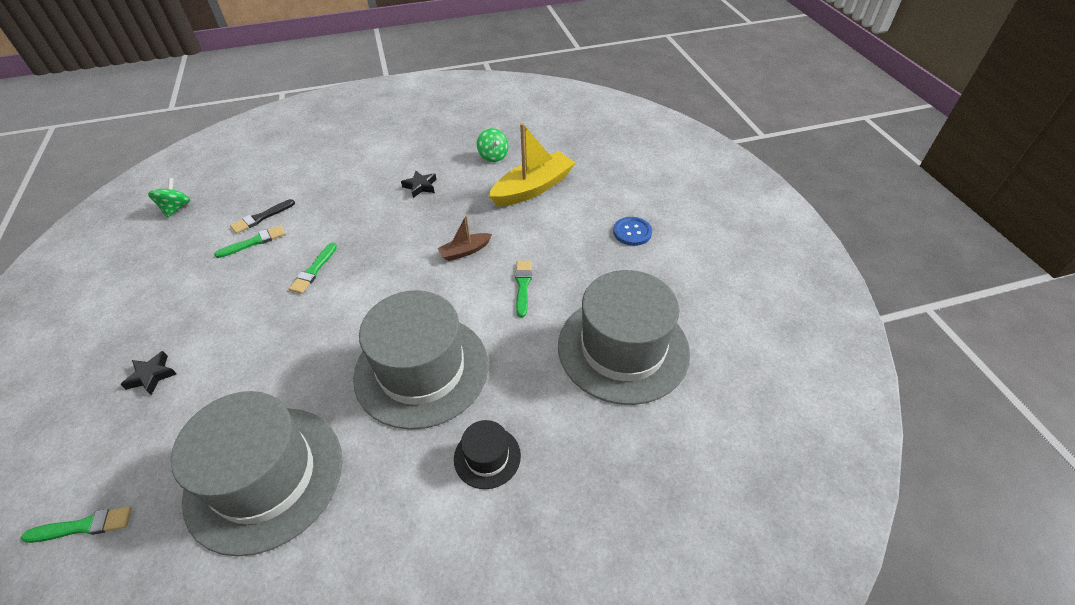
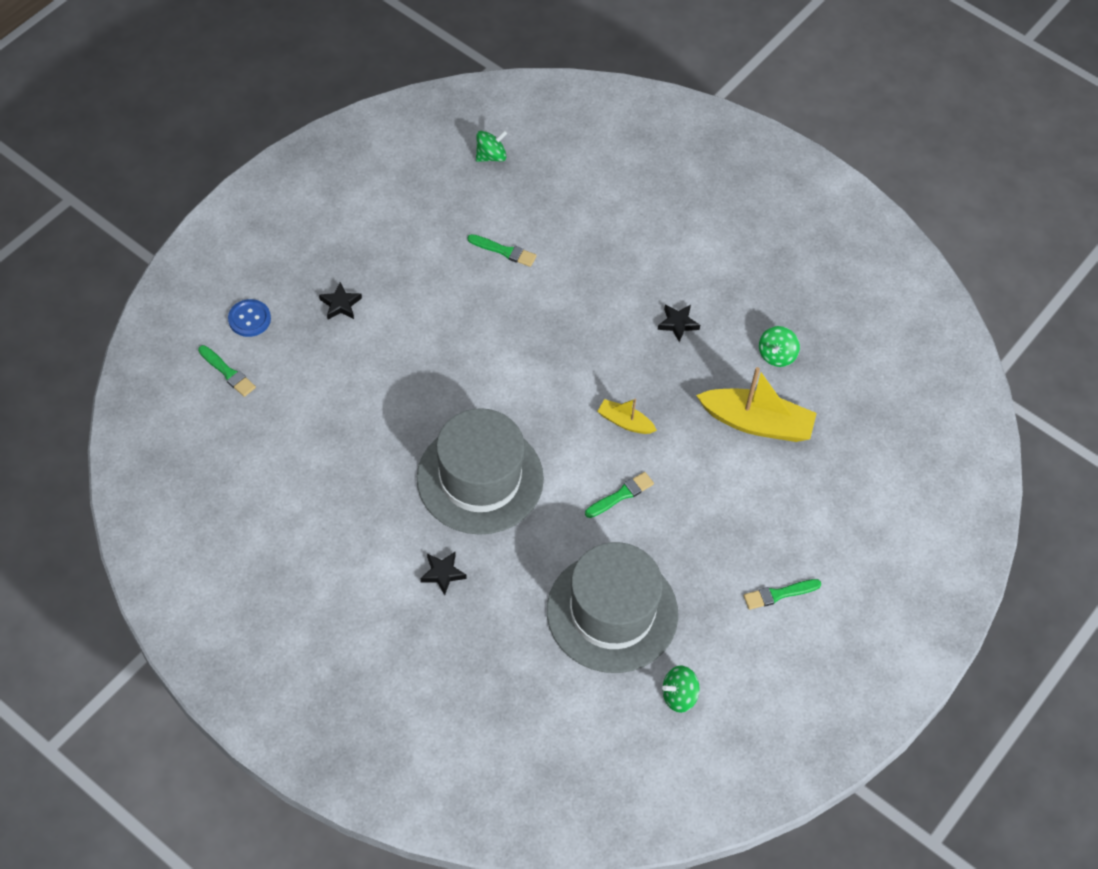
camera: 50 degrees right, 10 degrees up
(261, 218) = (534, 230): black brush -> none
(265, 477) = (328, 445): grey hat -> none
(313, 270) = (511, 323): green brush -> green brush (779, 594)
(465, 251) = (625, 422): brown boat -> yellow boat
(487, 457) = (442, 573): black hat -> black star
(632, 232) = (763, 547): blue button -> blue button (249, 319)
(731, 346) = (679, 696): none -> green spinning top

